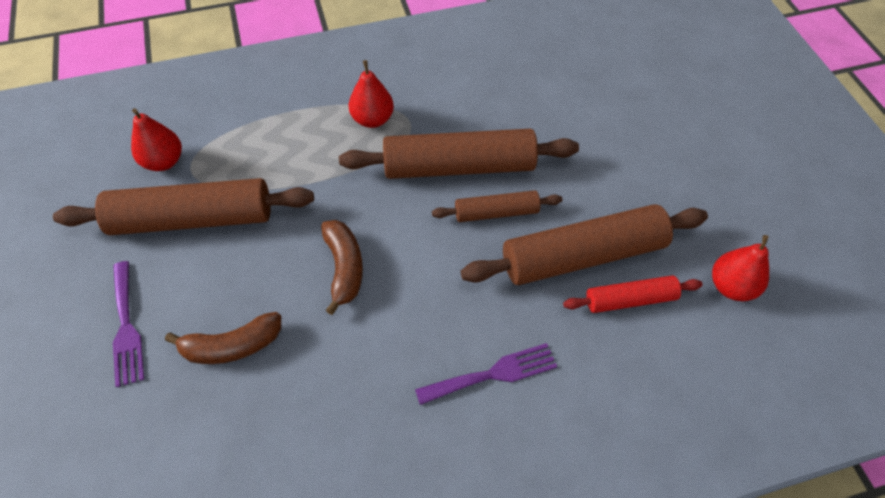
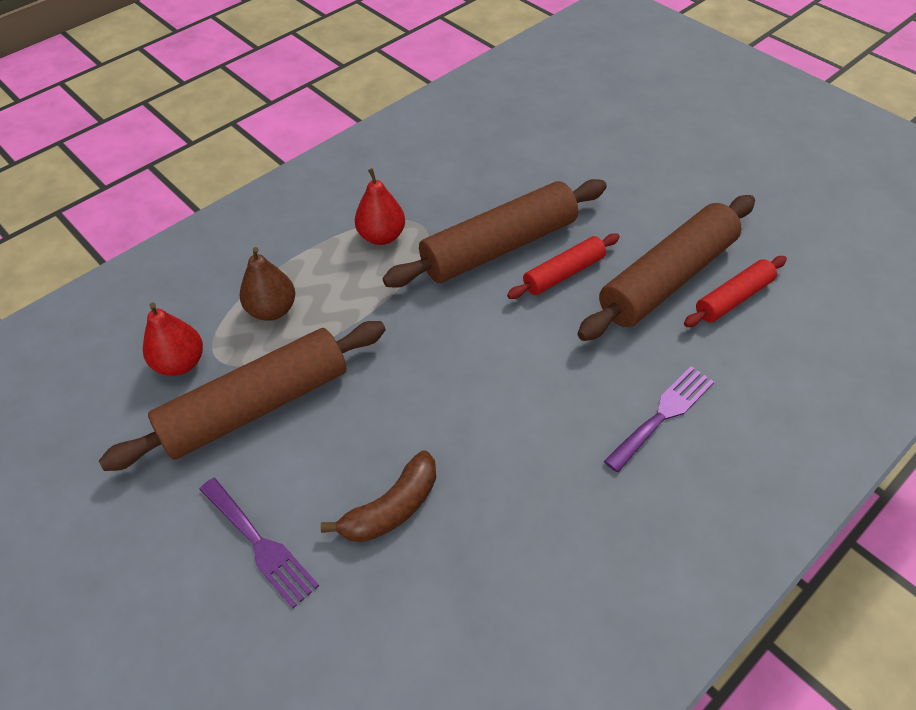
camera: 25 degrees left, 5 degrees down
(252, 147) = (272, 310): none -> brown pear
(344, 268) = (454, 384): brown banana -> none
(496, 213) = (564, 273): brown rolling pin -> red rolling pin
(731, 286) = (805, 252): red pear -> none

